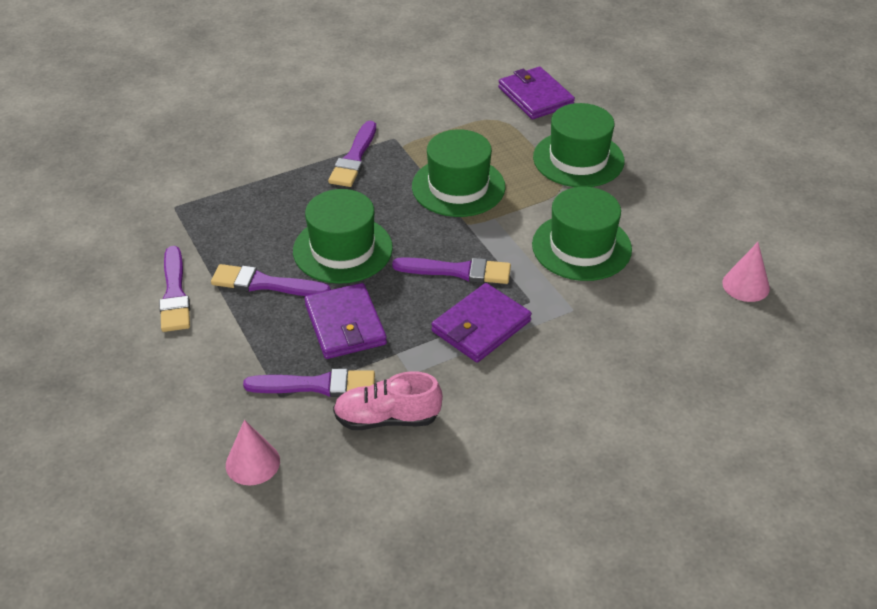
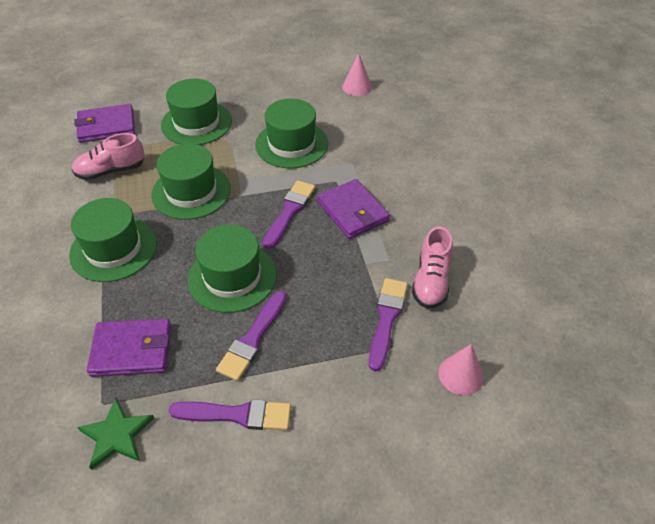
camera: 75 degrees left, 5 degrees up
(144, 225) = (116, 435): none -> green star
(345, 325) = (324, 290): purple wallet -> purple wallet (132, 350)
(354, 158) = (113, 249): purple brush -> green hat
(465, 122) = (111, 171): none -> pink shoe

